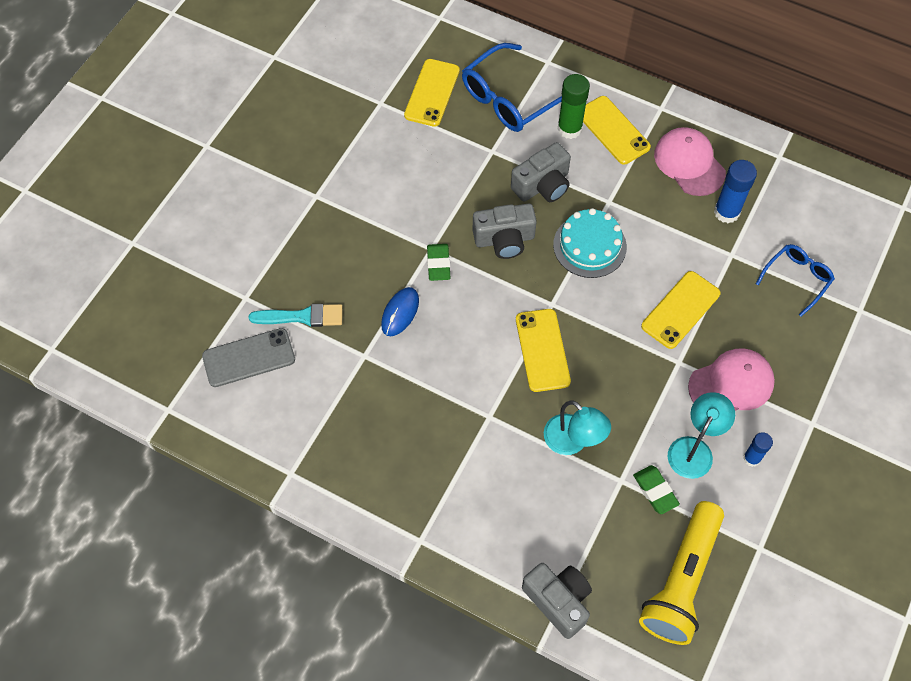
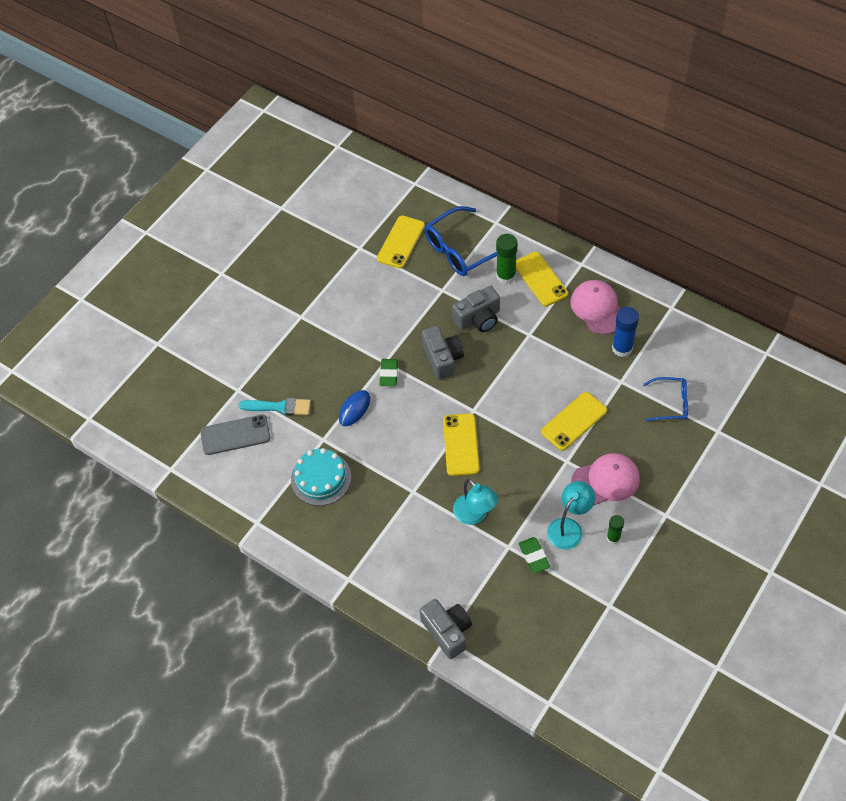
camera: 10 degrees right, 5 degrees down
(504, 239) = (442, 359): grey camera -> grey camera turned 105 degrees counterclockwise
(589, 246) = (509, 367): turquoise cake -> turquoise cake (321, 478)
(681, 580) = (544, 624): yellow flashlight -> none
(751, 458) = (613, 538): blue glue stick -> green glue stick
(797, 279) = (670, 403): blue glasses -> blue glasses turned 45 degrees clockwise

